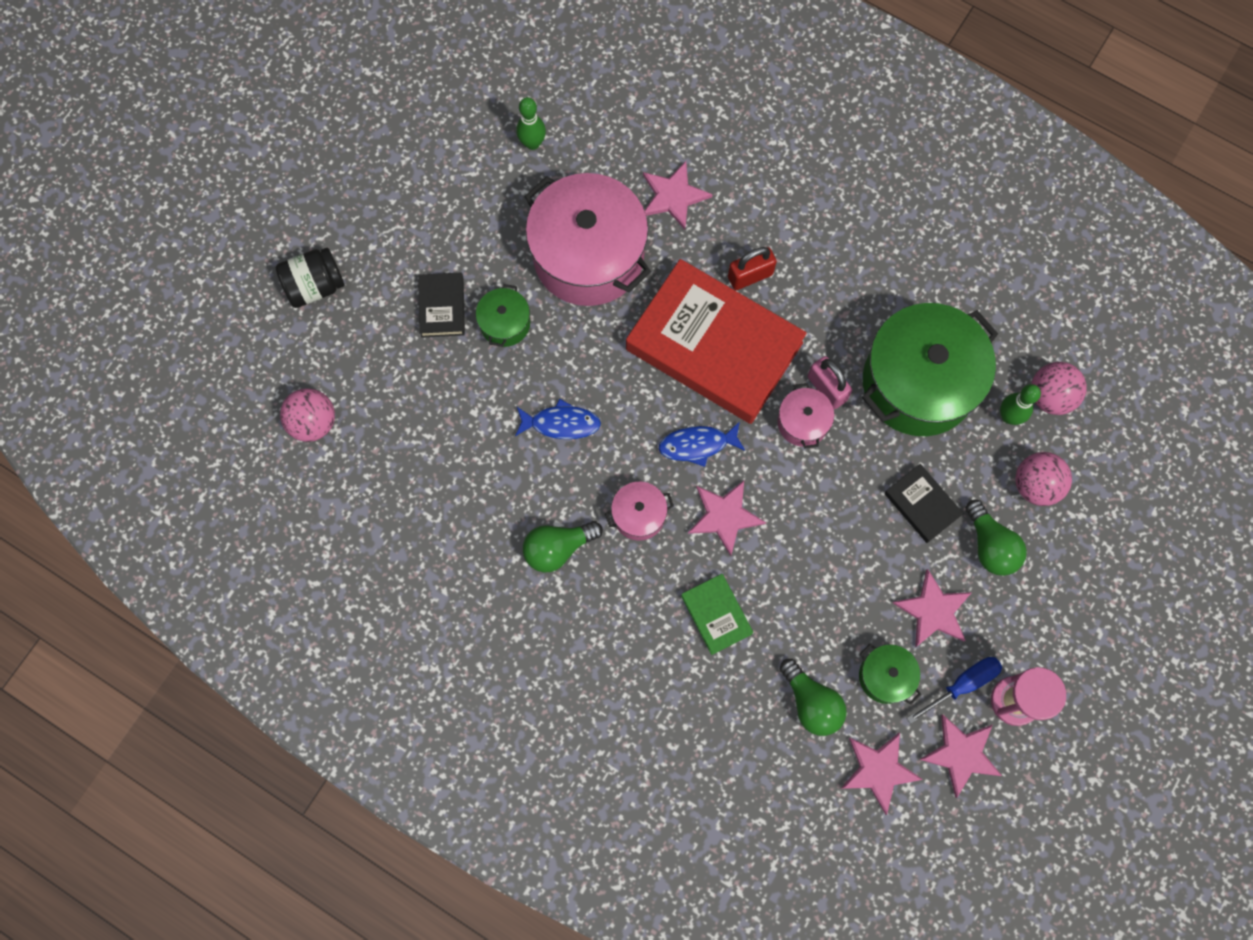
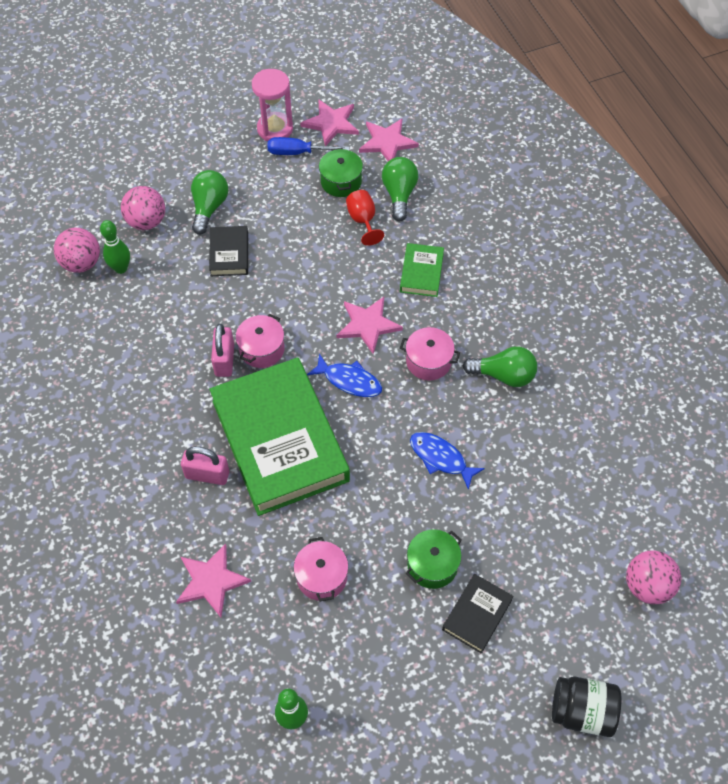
camera: 145 degrees left, 15 degrees down
(588, 256) = (321, 577): pink pot -> pink pot, size x0.45
(714, 346) = (280, 440): red book -> green book
(750, 276) = (207, 475): red padlock -> pink padlock
(823, 640) = (363, 221): none -> red goblet
(918, 383) = (158, 324): green pot -> none
(933, 610) = (279, 196): pink star -> none

